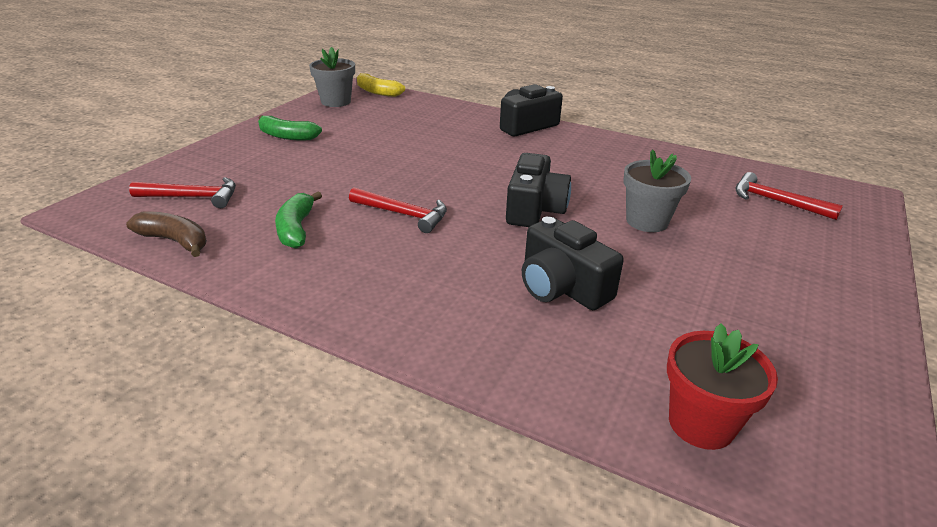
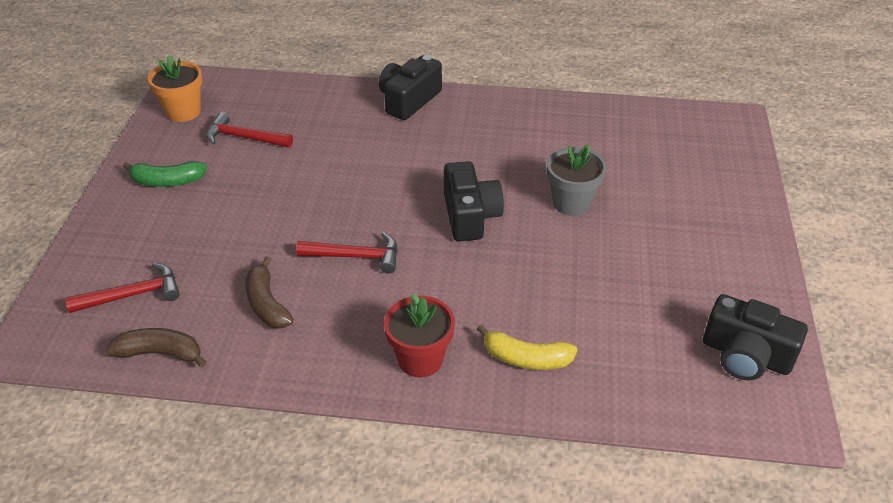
camera: 20 degrees left, 10 degrees up
(296, 229) = (267, 304): green banana -> brown banana
(336, 102) = (183, 111): grey flower pot -> orange flower pot
(377, 92) = (220, 83): yellow banana -> yellow banana (526, 358)
(562, 287) = (532, 298): black camera -> black camera (745, 355)
(701, 423) = (675, 390): red flower pot -> red flower pot (420, 359)
(776, 201) = (668, 147): red hammer -> red hammer (244, 138)

